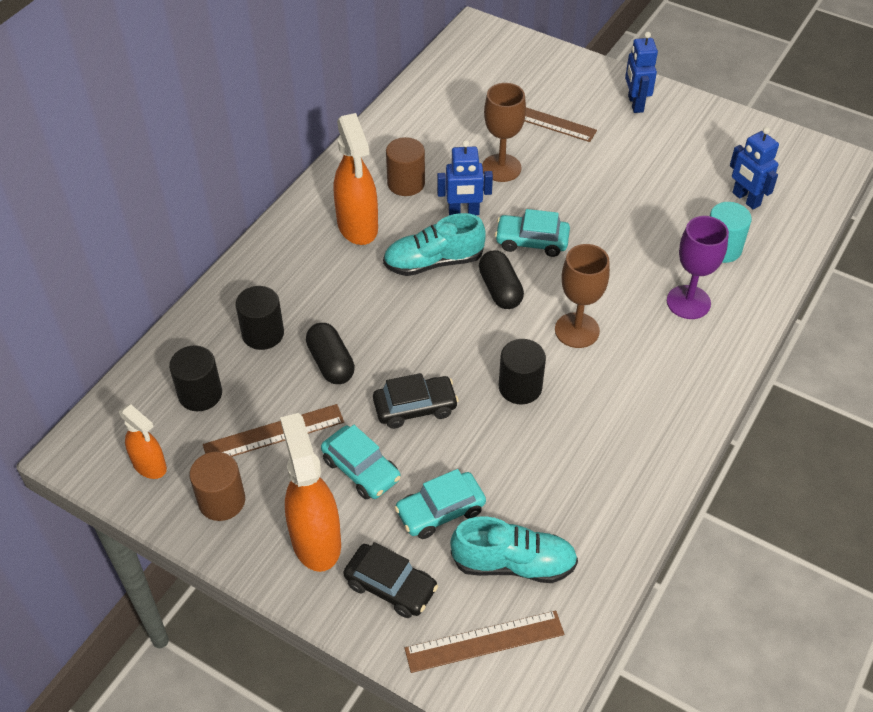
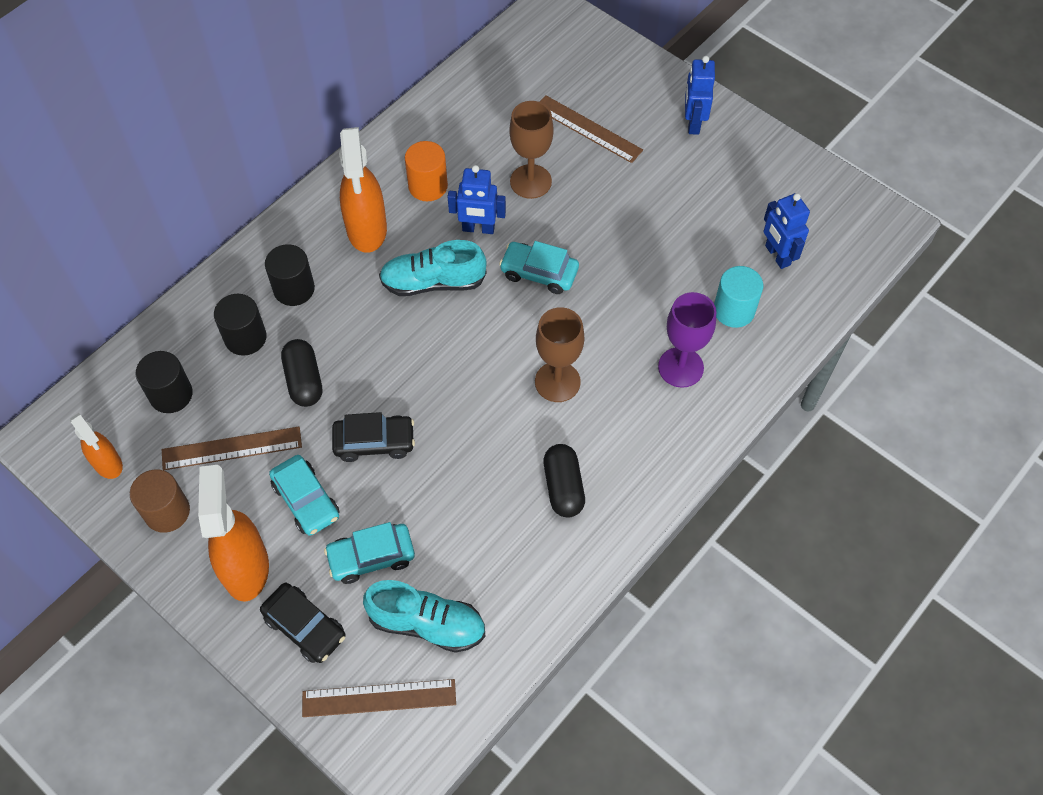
camera: 10 degrees right, 10 degrees up
(406, 183) = (428, 186): brown cylinder -> orange cylinder
(500, 290) = (492, 324): black capsule -> black capsule (563, 487)
(520, 387) = (483, 436): black cylinder -> black cylinder (294, 289)

